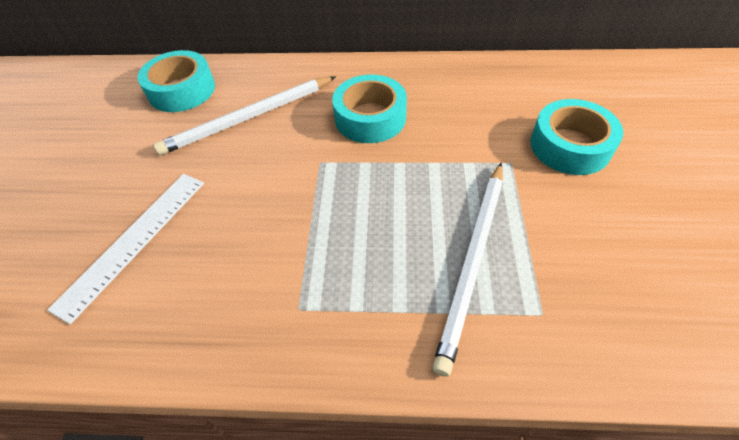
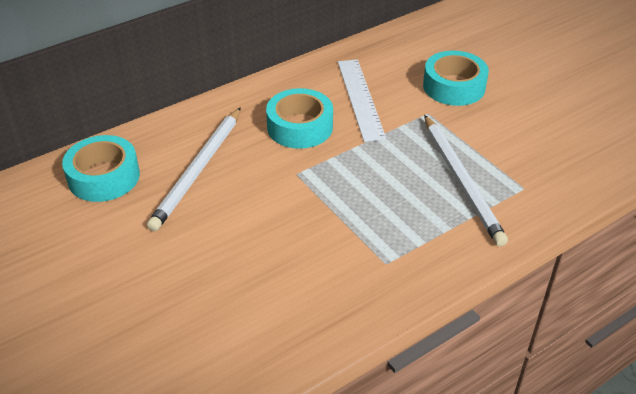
camera: 40 degrees left, 10 degrees down
(134, 241) = (215, 294): white ruler -> white ruler (360, 98)

